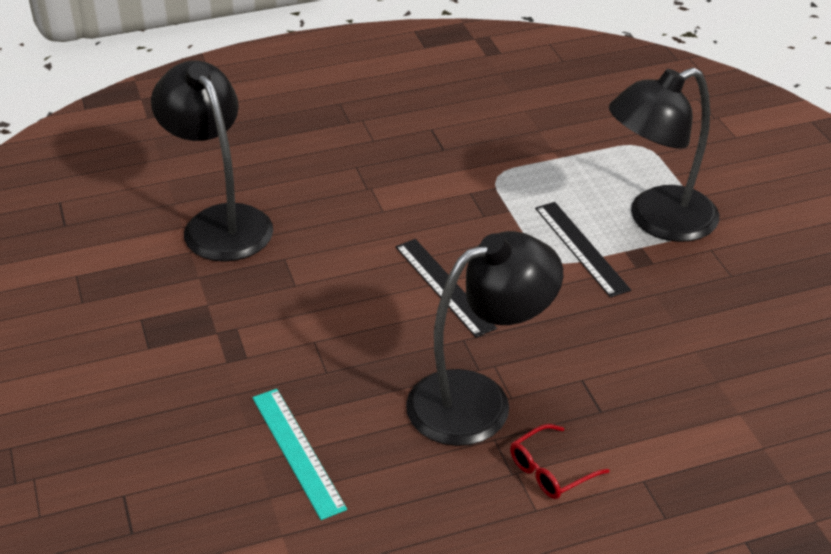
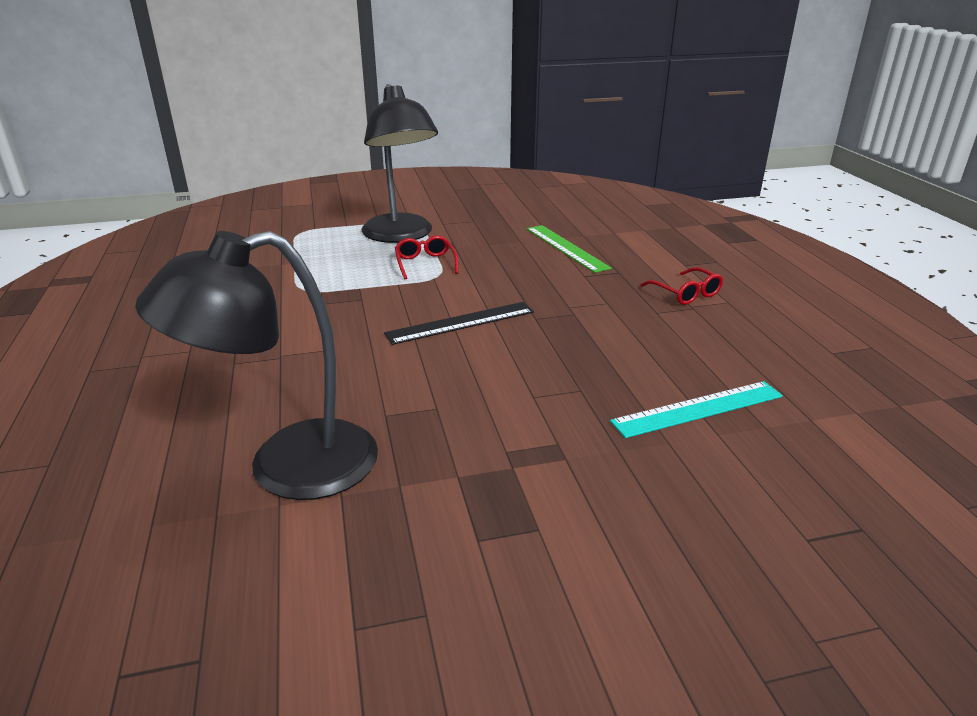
camera: 85 degrees left, 10 degrees down
(478, 400) = (612, 316): black lamp -> none
(581, 248) = (425, 263): black ruler -> red glasses
(665, 363) = (566, 248): none -> green ruler

